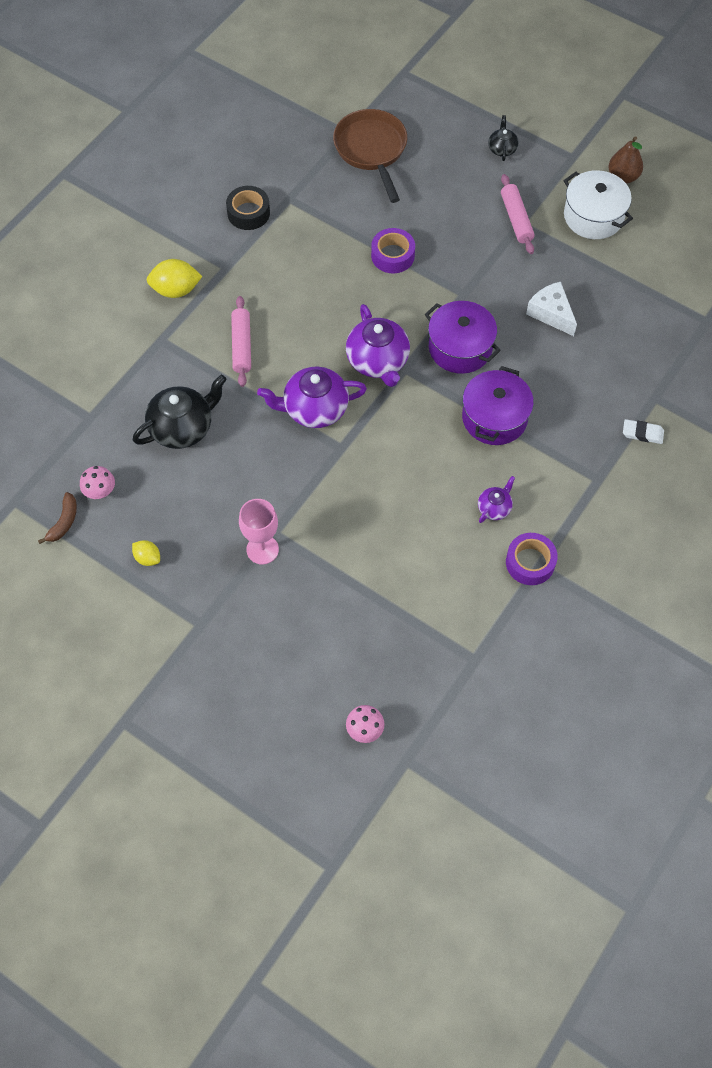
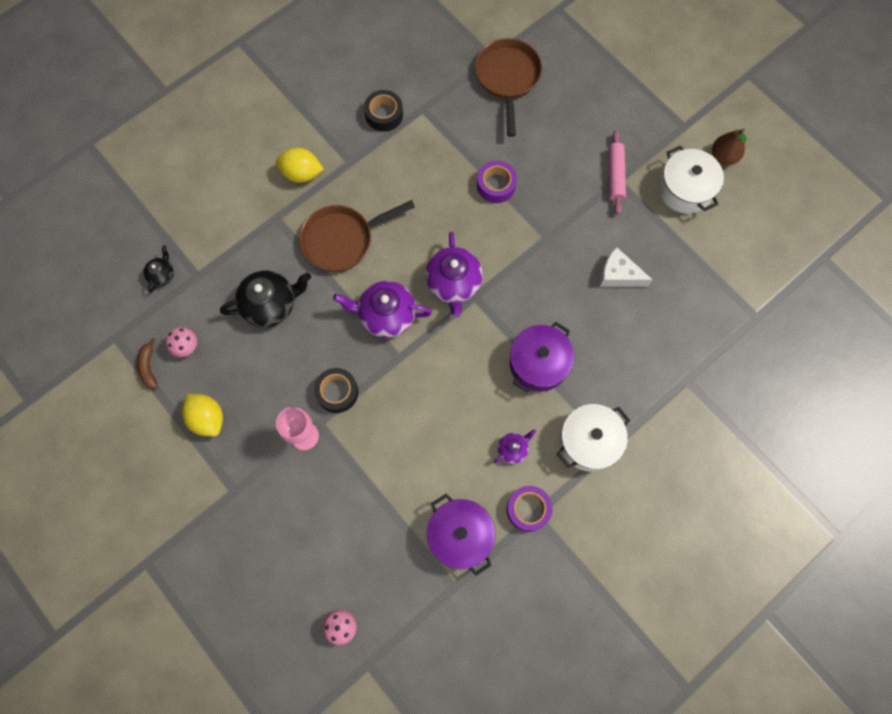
camera: 15 degrees right, 10 degrees up
(64, 522) = (149, 367): brown banana -> brown banana turned 135 degrees clockwise
(147, 558) = (208, 418): yellow lemon -> yellow lemon, size x1.74
(242, 345) = (342, 240): pink rolling pin -> brown pan
(285, 497) = (337, 392): none -> black tape
(460, 348) = (528, 288): purple pot -> purple pot (460, 535)
(502, 149) = (623, 103): black teapot -> black teapot (162, 275)
(551, 313) = (618, 275): white cheese -> white cheese turned 45 degrees counterclockwise
(572, 481) = (589, 441): none -> white pot
(642, 433) = (664, 412): white eraser -> none

